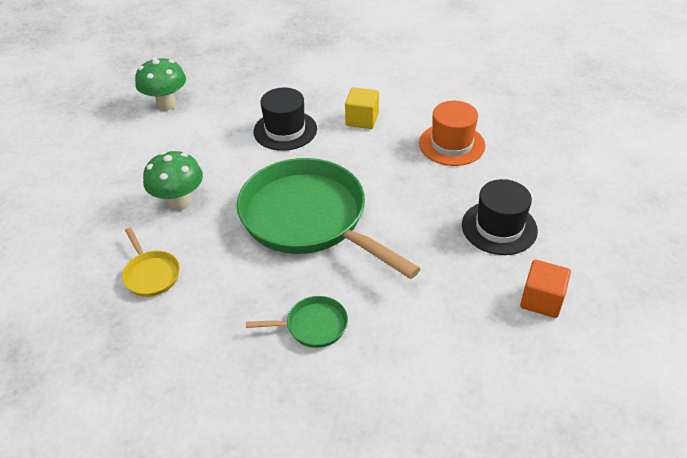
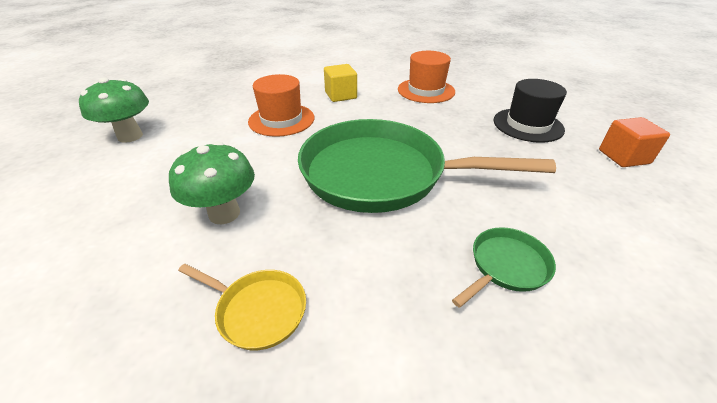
camera: 35 degrees left, 5 degrees down
(285, 130) = (281, 120): black hat -> orange hat

